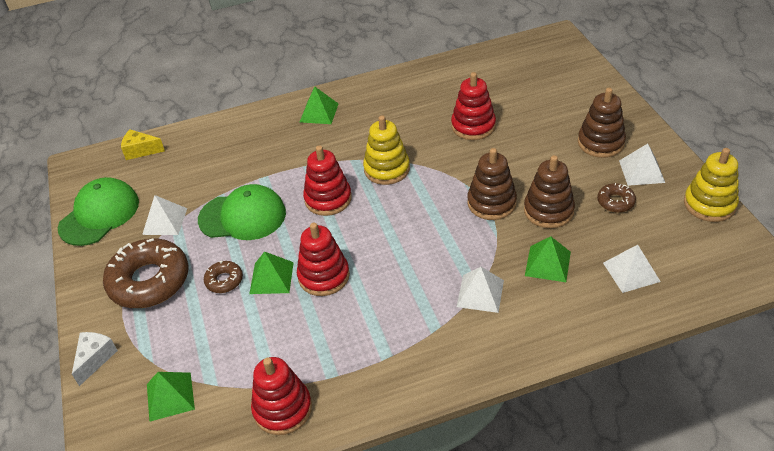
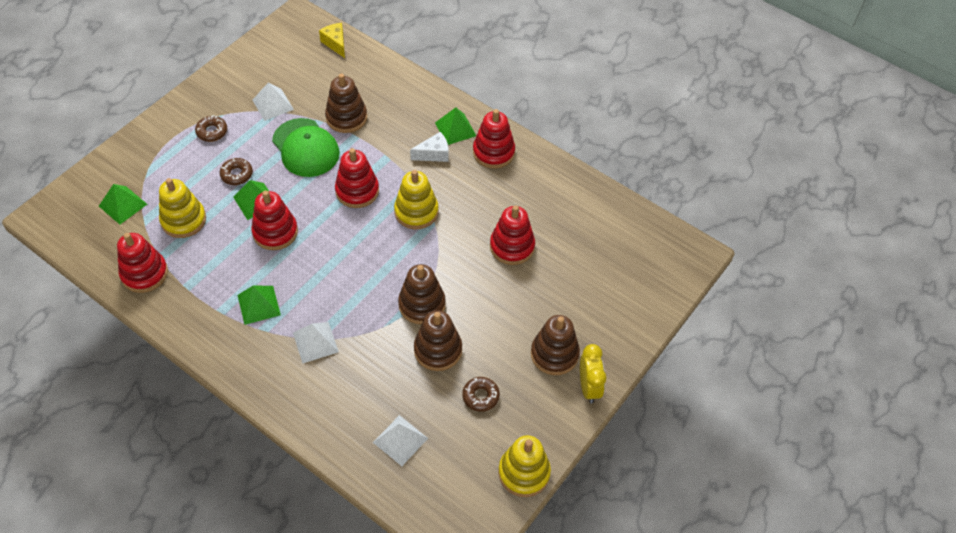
camera: 50 degrees right, 10 degrees up
(95, 359) = (131, 145): white cheese -> white cheese (434, 154)
(99, 215) = (256, 63): green cap -> none
(149, 281) = (212, 132): brown donut -> brown donut, size x0.46
(235, 175) = (346, 117): none -> brown stacking toy
(242, 347) = (183, 220): none -> yellow stacking toy
(365, 100) = (493, 152): none -> red stacking toy
(547, 263) = (374, 375): green pyramid -> green pyramid (258, 305)
(641, 171) = (535, 402): white pyramid -> none
(646, 136) = (589, 387): none -> yellow clock

